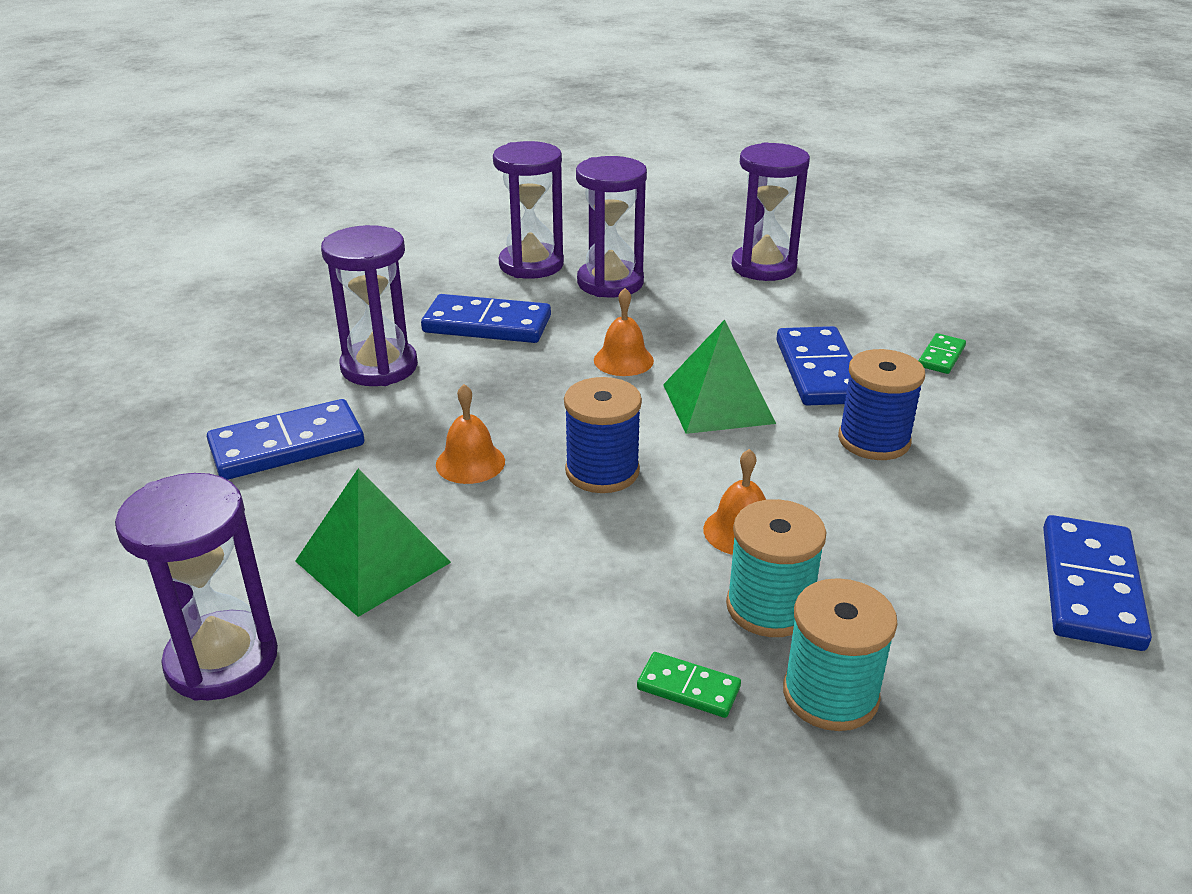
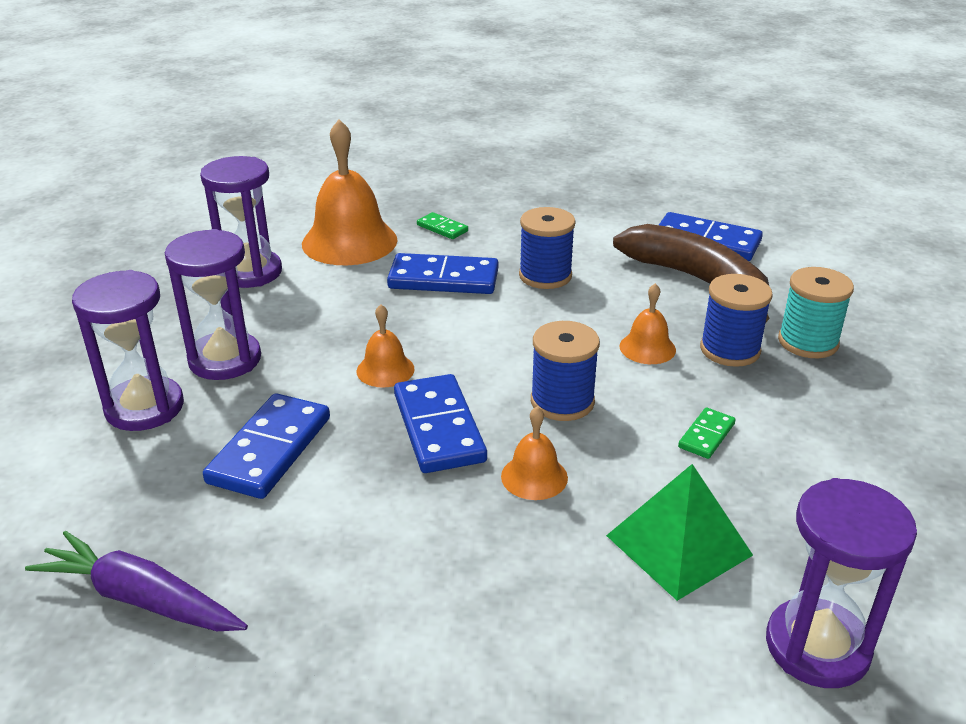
camera: 80 degrees left, 0 degrees up
(287, 445) = (473, 615): blue domino -> blue domino (439, 427)
(316, 308) = (140, 598): none -> purple carrot
(379, 367) = (327, 538): purple hourglass -> none
(688, 688) = (810, 393): green domino -> green domino (706, 435)
(718, 403) = (475, 331): green pyramid -> none
(769, 607) = (730, 350): turquoise spool -> blue spool
(863, 306) = (349, 241): none -> orange bell
(950, 577) = (698, 281): none -> brown banana

